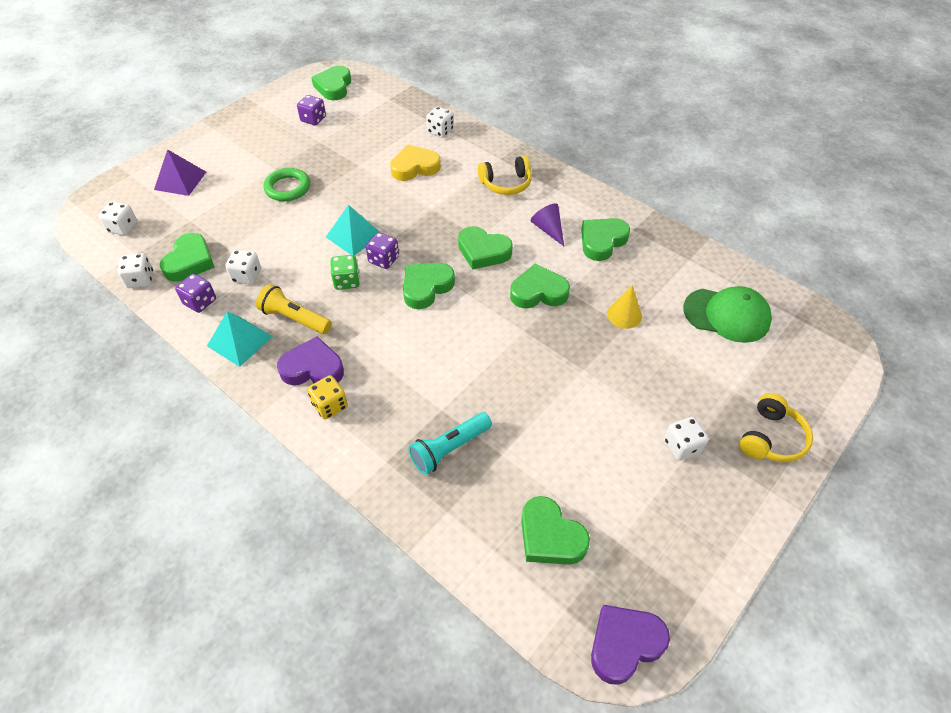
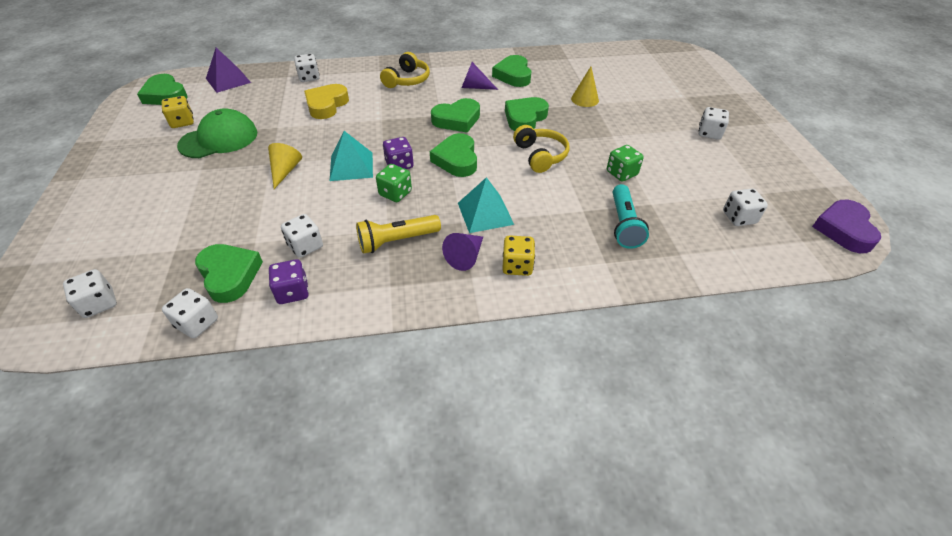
camera: 50 degrees left, 5 degrees down
(180, 180) = (108, 232): purple pyramid -> purple pyramid (228, 80)
(240, 341) = (378, 287): turquoise pyramid -> turquoise pyramid (485, 213)
(288, 188) = (238, 173): green ring -> none
(313, 119) = (182, 122): purple dice -> yellow dice
(313, 207) = (285, 171): none -> yellow cone
(313, 368) = (465, 257): purple heart -> purple cone
(526, 408) = (621, 173): none -> green dice
(550, 536) = (739, 218): green heart -> white dice
(727, 315) = (625, 70): green cap -> green cap (219, 139)
(771, 438) = (729, 103): yellow headphones -> yellow headphones (540, 156)

